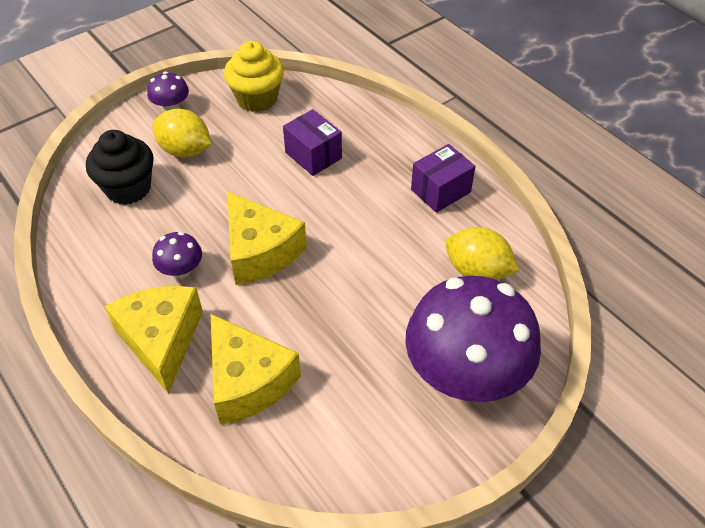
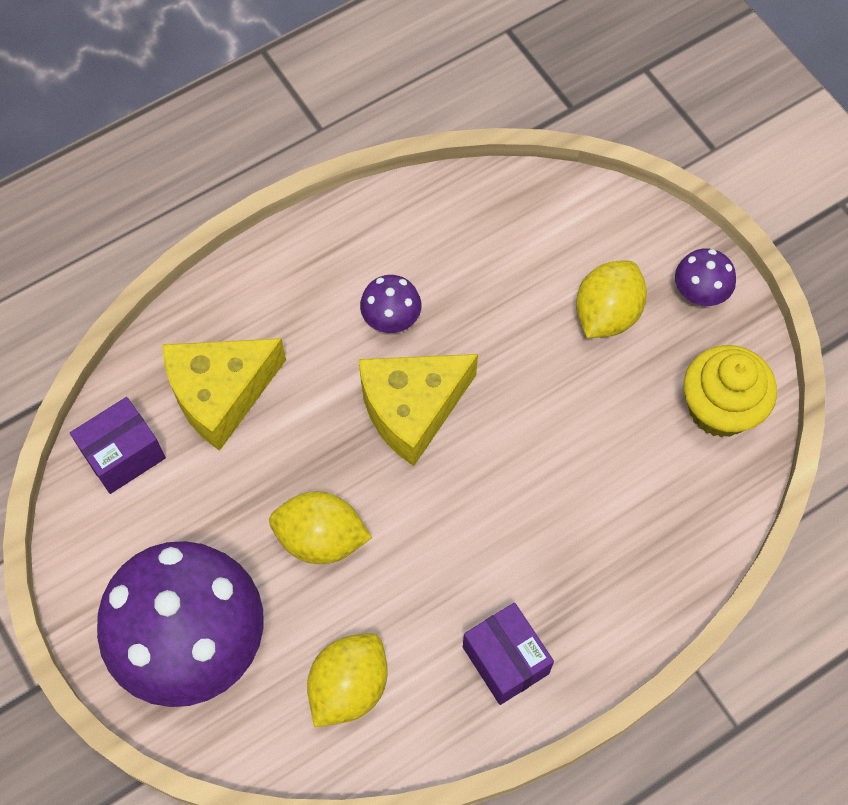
camera: 95 degrees right, 15 degrees up
(128, 188) = (537, 249): black cupcake -> none
(161, 340) = (289, 302): yellow cheese -> none
(313, 155) = (589, 484): purple box -> purple box (123, 455)
(369, 298) = (321, 539): none -> yellow lemon

